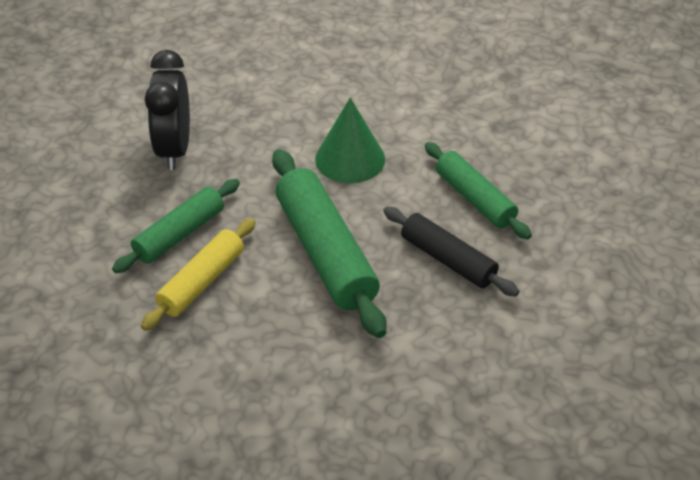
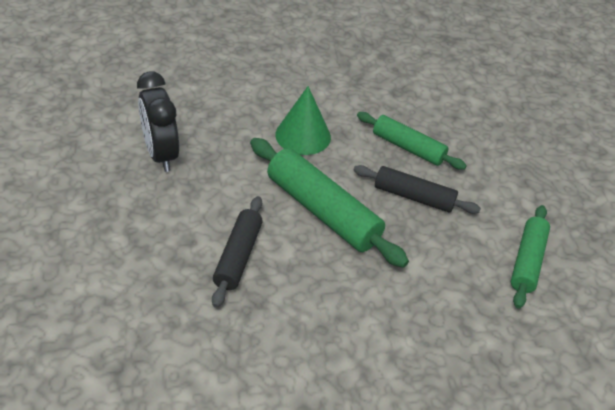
camera: 25 degrees left, 0 degrees up
(179, 234) = (200, 222): green rolling pin -> green rolling pin (527, 261)
(201, 282) = (238, 256): yellow rolling pin -> black rolling pin

